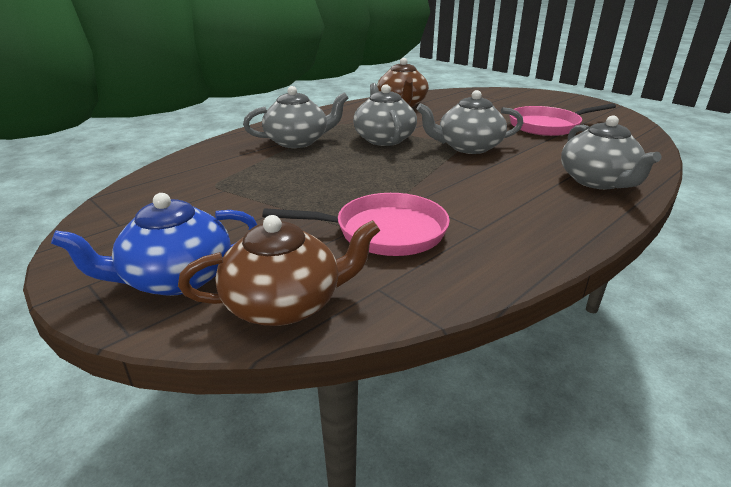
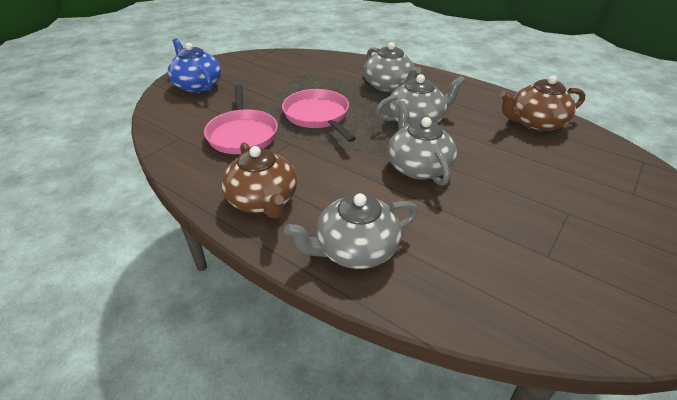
camera: 80 degrees right, 10 degrees up
(285, 304) = (171, 114): brown teapot -> brown teapot (263, 200)
(547, 126) = (535, 230): pink pan -> pink pan (318, 116)

